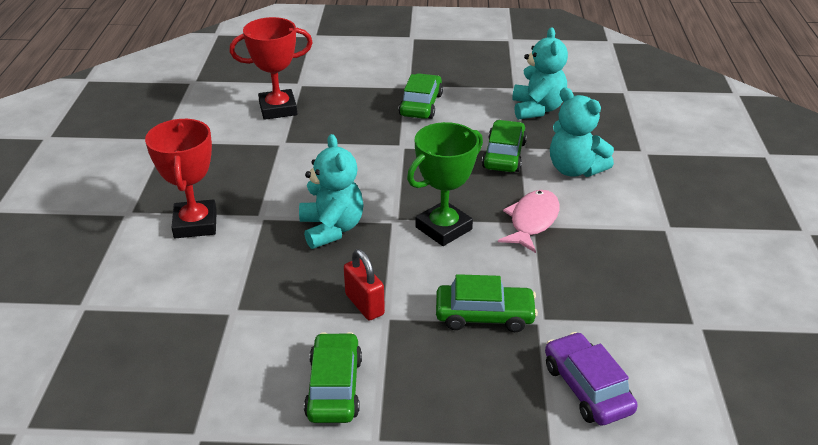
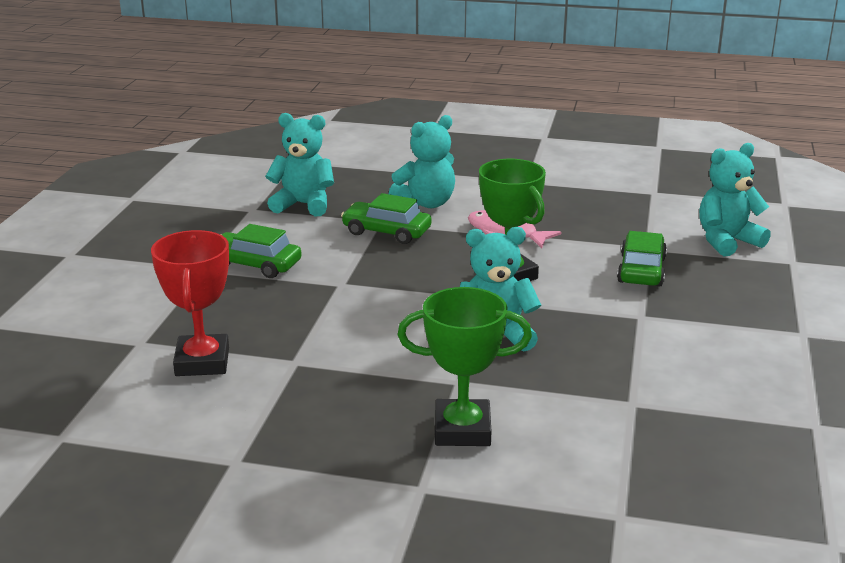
camera: 80 degrees left, 10 degrees down
(195, 224) = (462, 430): red trophy -> green trophy
(334, 387) = (740, 348): green car -> none
(364, 304) = (624, 326): red padlock -> none
(587, 388) = (727, 241): purple car -> turquoise teddy bear

